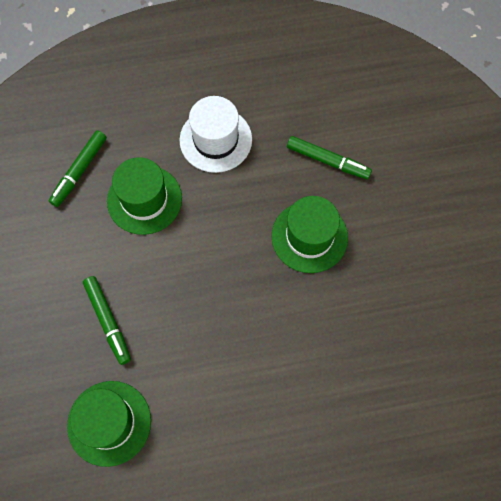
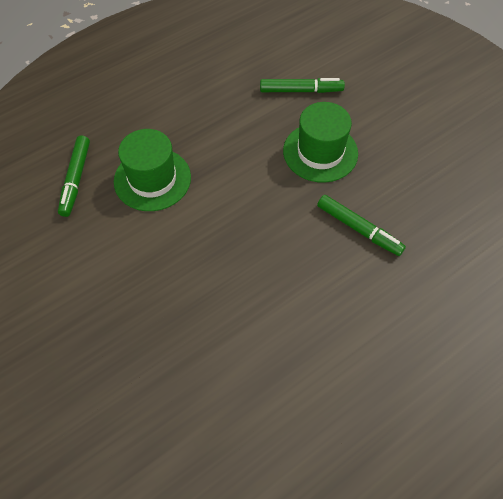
camera: 25 degrees left, 10 degrees down
(108, 321) = (171, 296): green marker -> green marker (359, 229)
(109, 423) = (222, 389): green hat -> none
(215, 140) = (193, 109): white hat -> none

